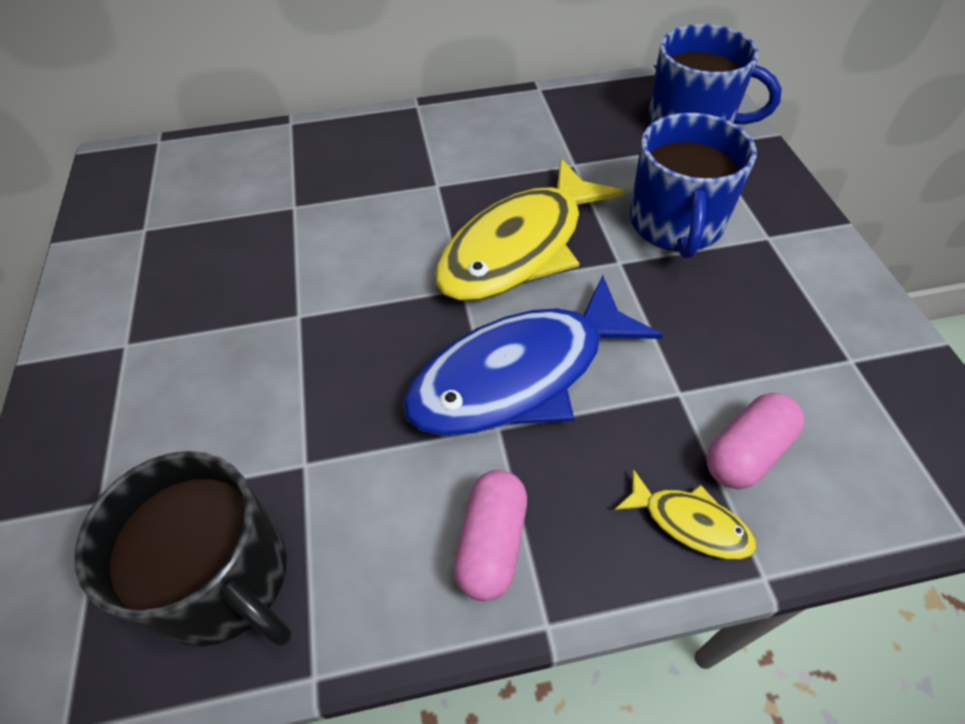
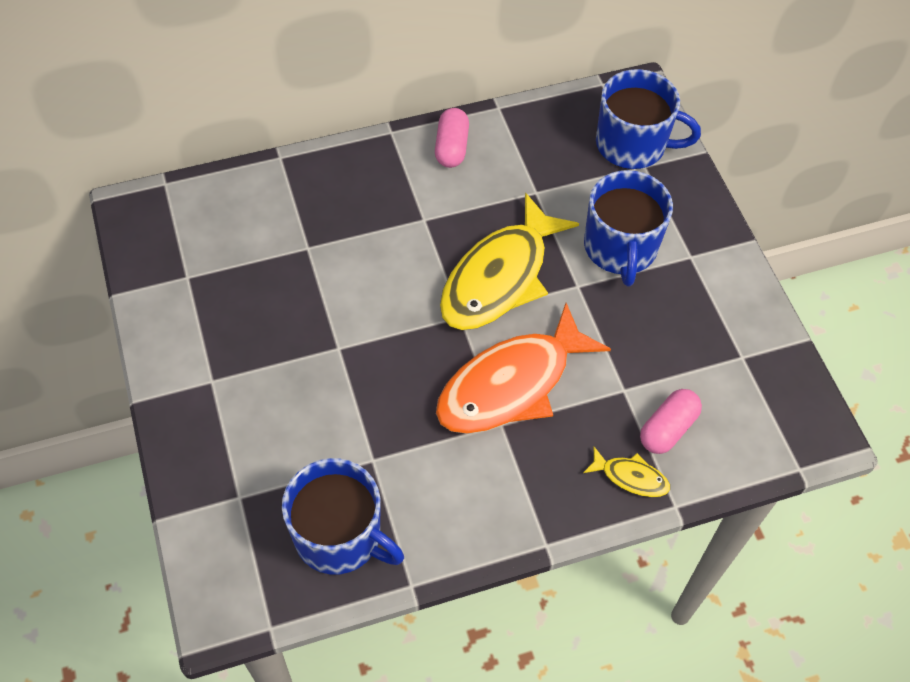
camera: 10 degrees left, 5 degrees up
(223, 578) = (340, 536): black mug -> blue mug
(491, 542) = (506, 500): pink capsule -> pink capsule (451, 147)
(519, 375) = (511, 384): blue fish -> orange fish

